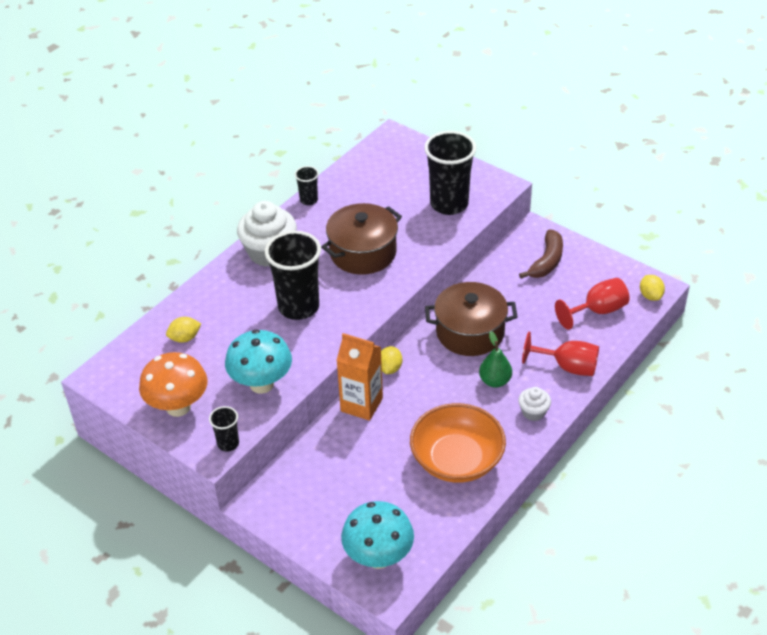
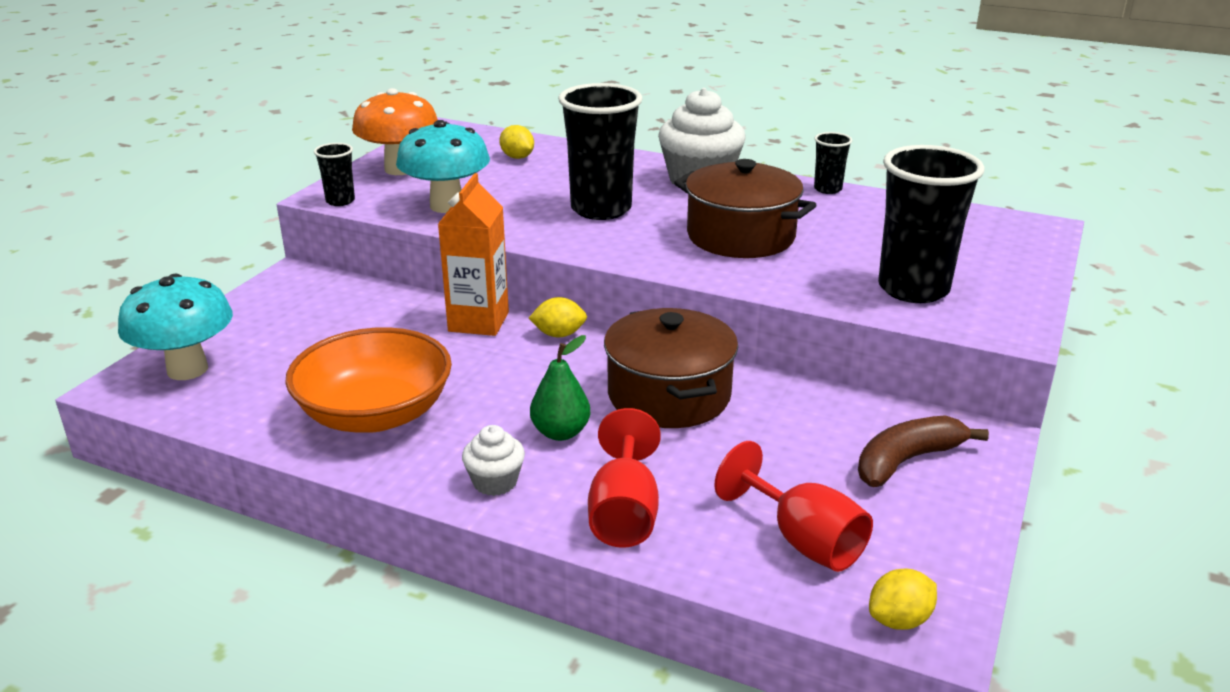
camera: 75 degrees right, 15 degrees down
(547, 261) = (906, 460): brown banana -> brown banana turned 135 degrees clockwise

